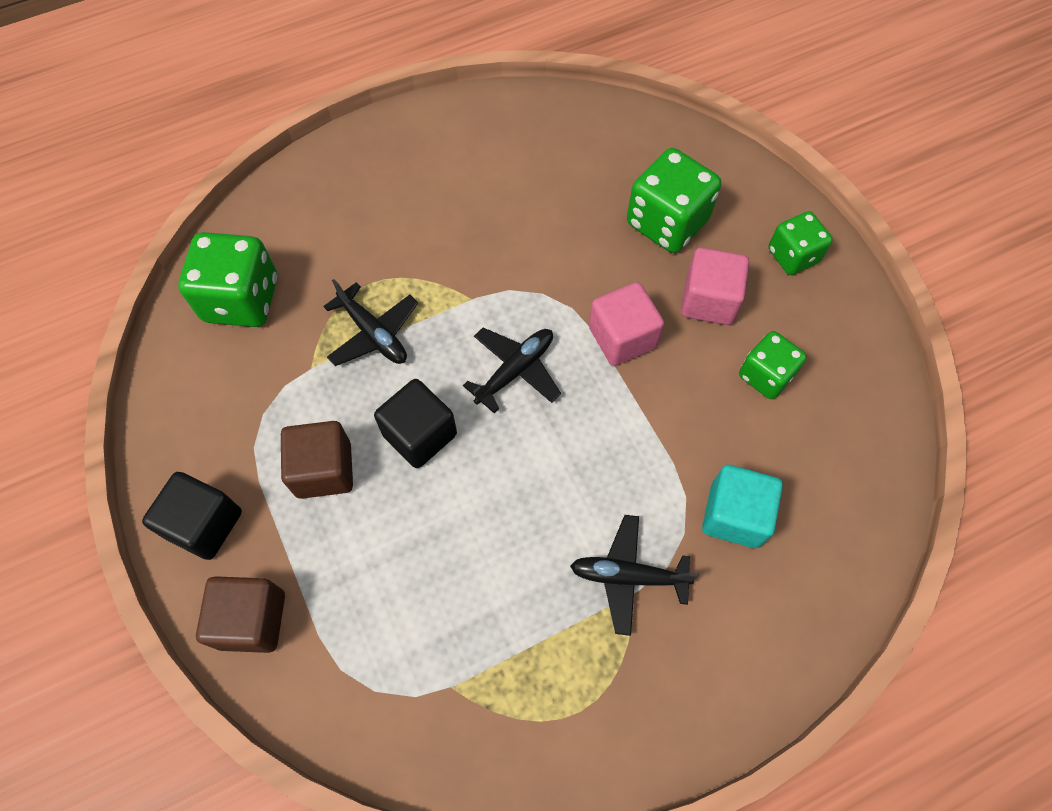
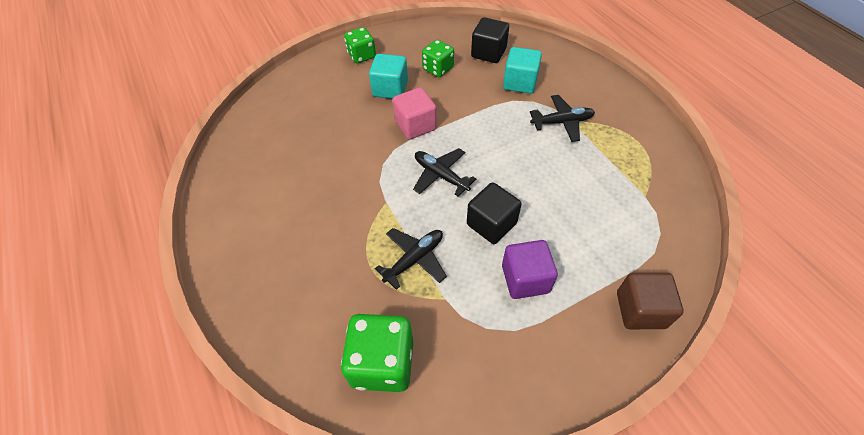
camera: 90 degrees left, 10 degrees down
(204, 524) = (581, 356): black cube -> black cube (488, 53)
(324, 470) = (525, 279): brown cube -> purple cube
(628, 576) = (562, 122): black plane -> black plane turned 105 degrees counterclockwise
(667, 222) = (333, 105): green dice -> none
(708, 300) = (390, 89): pink cube -> turquoise cube

